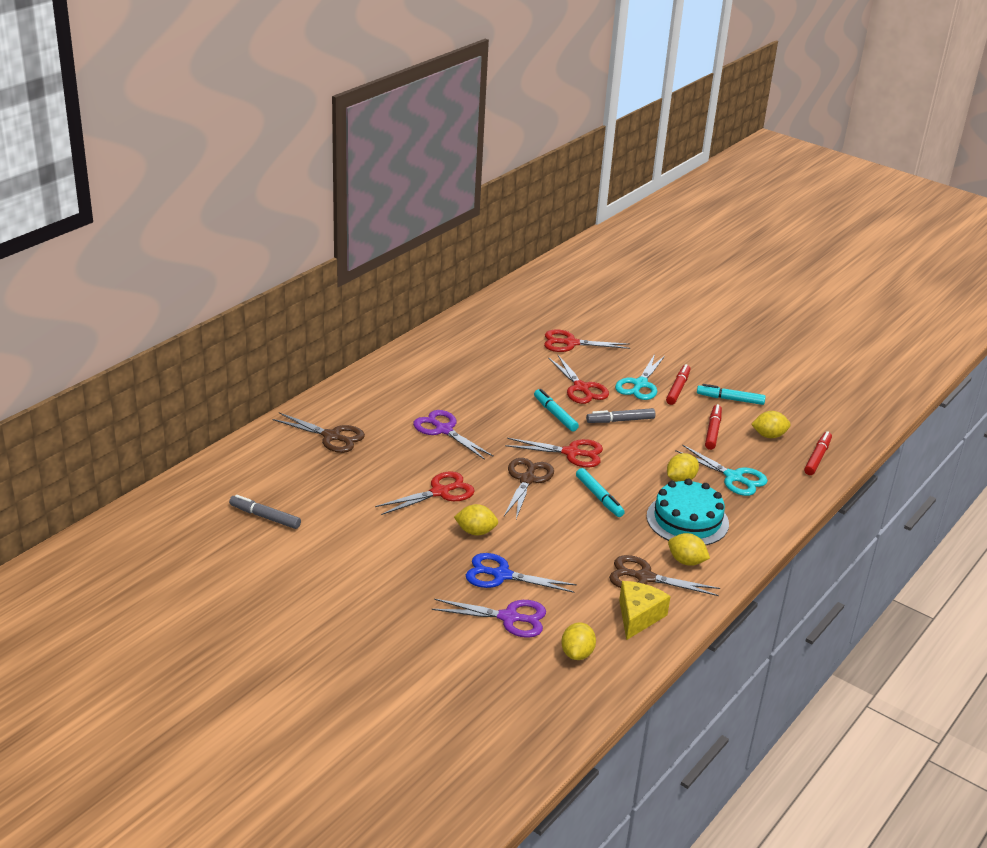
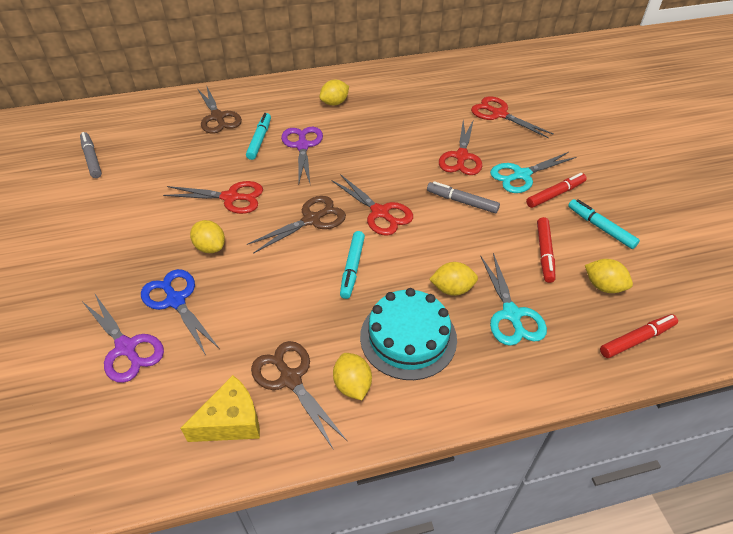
camera: 40 degrees right, 15 degrees up
(555, 414) = (409, 171): turquoise marker -> turquoise marker (260, 140)
(577, 653) = (128, 426): yellow lemon -> yellow lemon (334, 103)
(713, 431) = (544, 253): red marker -> red marker turned 135 degrees clockwise

